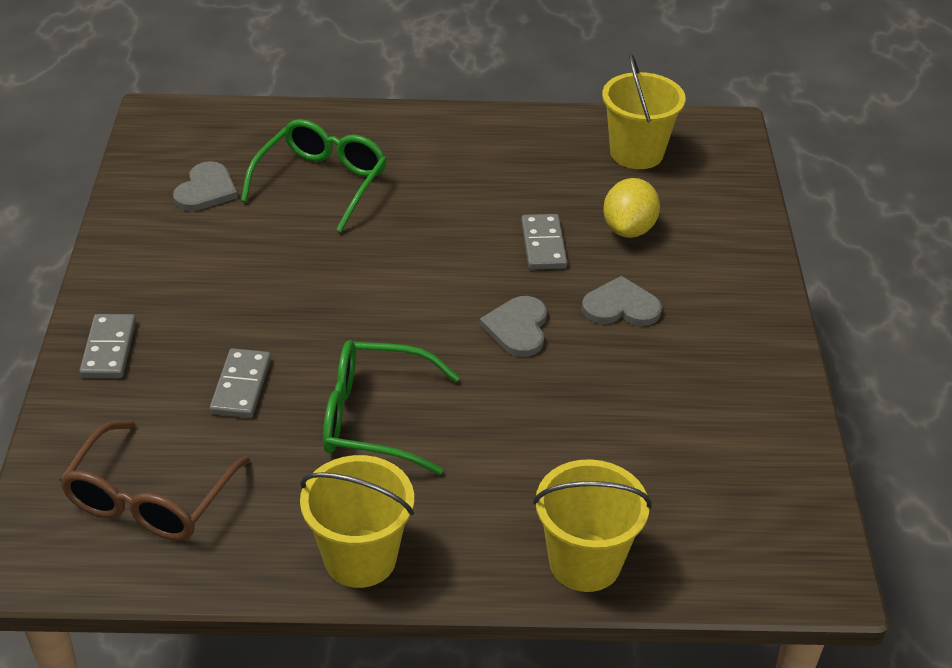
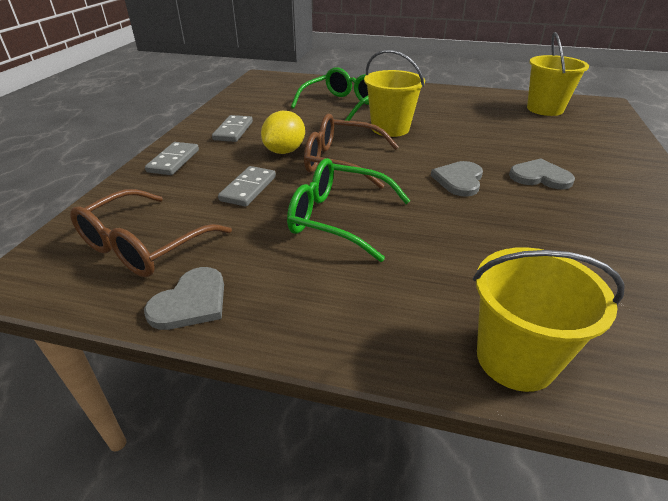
camera: 15 degrees right, 5 degrees down
(206, 190) = (273, 102): grey heart -> grey heart (191, 302)
(353, 315) = (341, 162): none -> brown glasses
(360, 558) = (292, 317): yellow bucket -> yellow bucket (390, 128)
(543, 245) = (480, 142): grey domino -> grey domino (233, 131)
(629, 229) = (542, 140): yellow lemon -> yellow lemon (284, 151)

